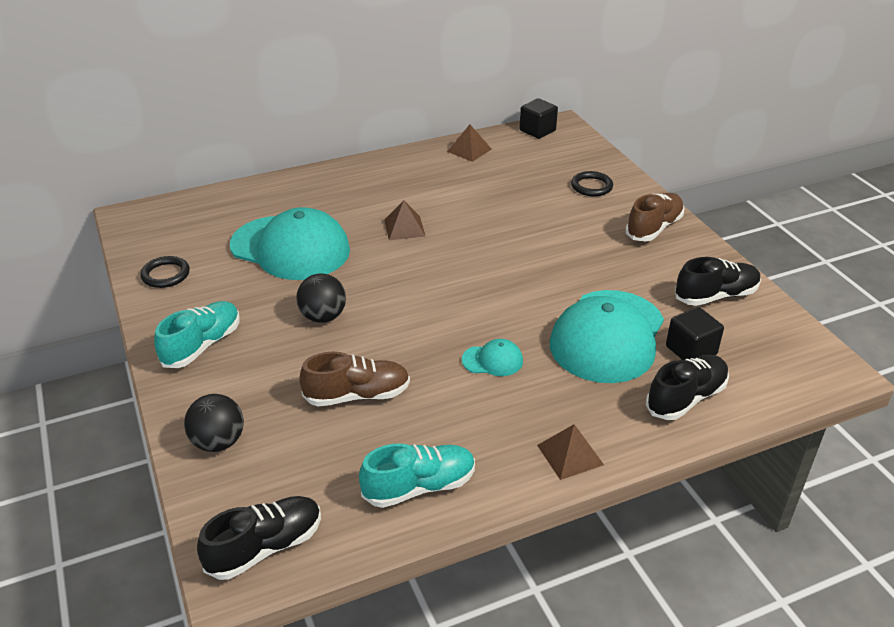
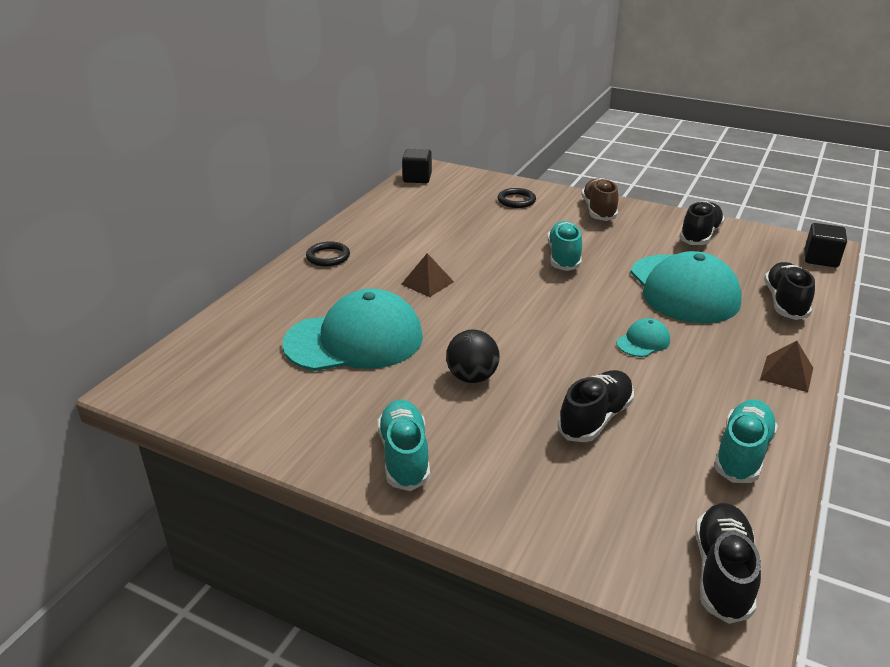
camera: 40 degrees left, 5 degrees down
(165, 275) = (266, 418): black ring -> black ring (328, 257)
(218, 442) = (551, 522): black ball -> none
(357, 395) = (595, 418): brown shoe -> black shoe
(469, 150) = (386, 209): brown pyramid -> none
(547, 257) = (564, 257): none -> turquoise shoe
(691, 350) = (740, 273): black cube -> black cube (820, 259)

